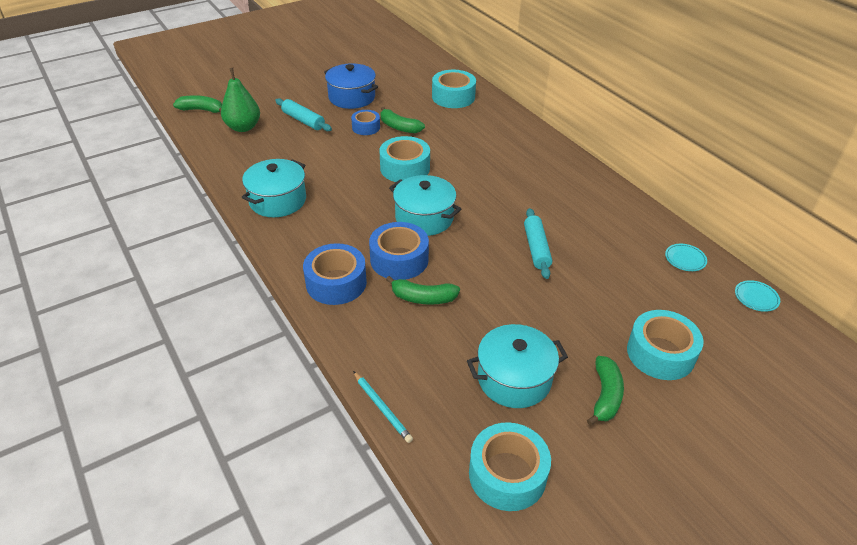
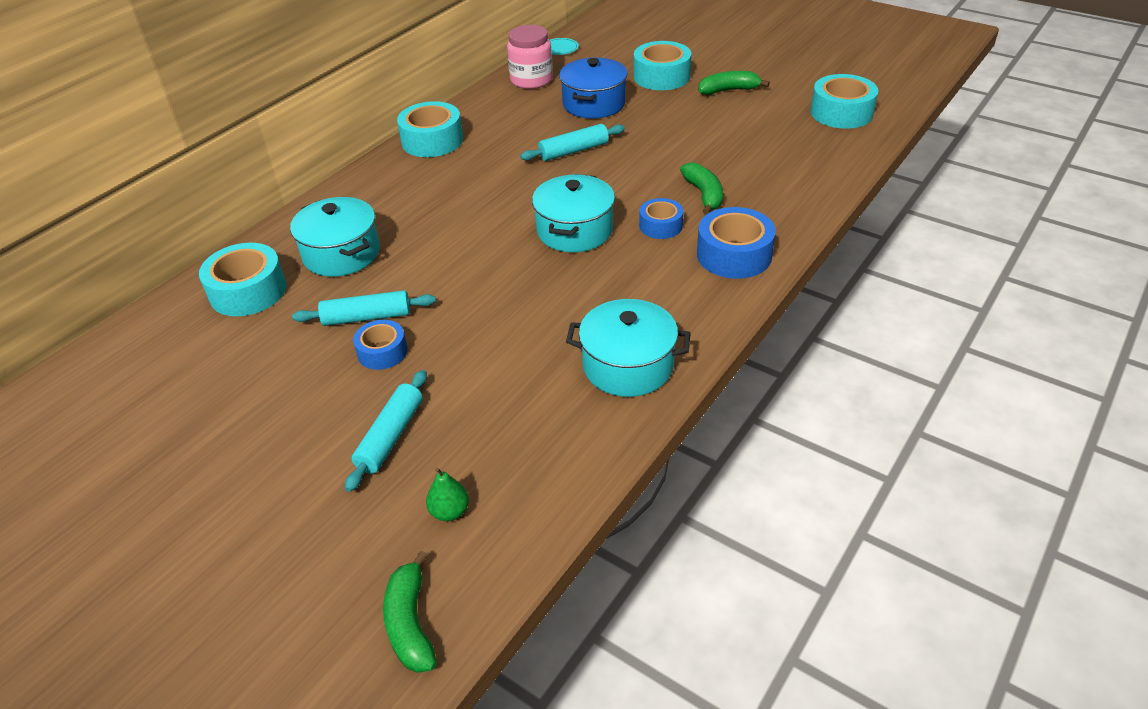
camera: 110 degrees left, 0 degrees up
(243, 127) = (450, 511): green pear -> green pear, size x0.53
(352, 97) = (283, 406): blue pot -> blue pot (594, 104)
(382, 408) = (850, 178): turquoise pencil -> none
(399, 127) = (367, 317): green banana -> turquoise rolling pin
(399, 259) = (660, 226): blue tape -> blue tape, size x0.61
(405, 168) = (477, 277): turquoise tape -> turquoise tape (432, 140)
(514, 379) = (753, 128): turquoise pot -> turquoise pot (341, 254)
(685, 259) = (531, 80): turquoise plate -> pink jar

